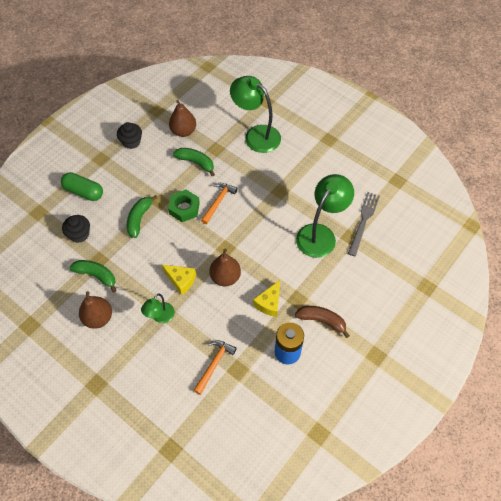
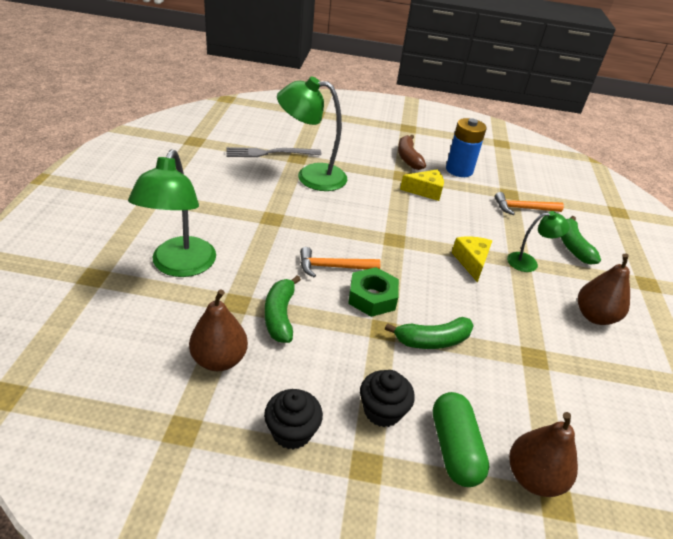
camera: 125 degrees left, 20 degrees down
(79, 234) = (526, 405): black cupcake -> black cupcake (382, 411)
(96, 275) = (554, 347): green banana -> green banana (572, 246)
(225, 277) = (430, 228): brown pear -> brown pear (533, 477)

